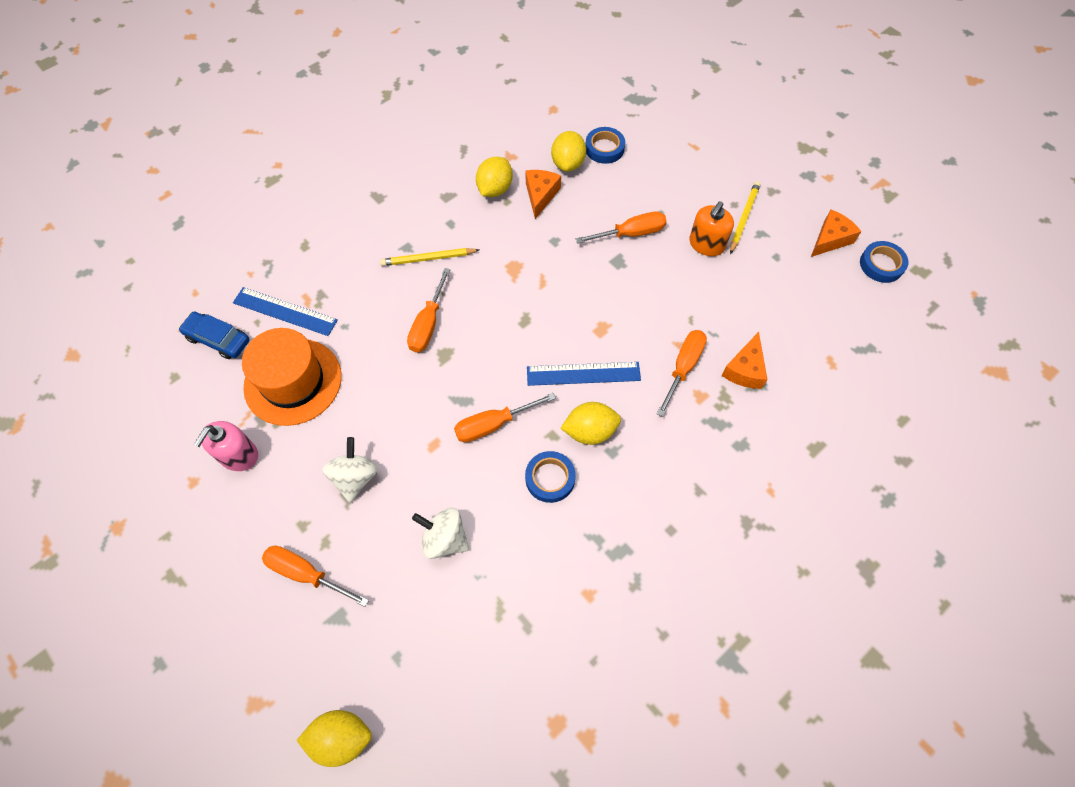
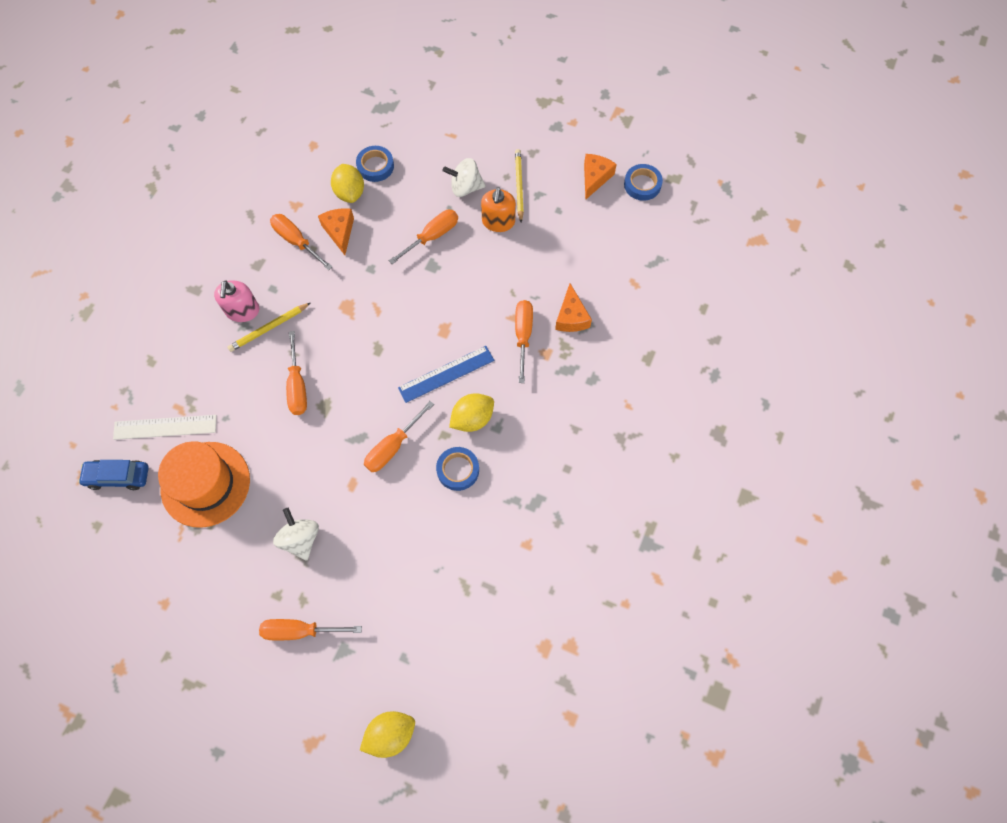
camera: 25 degrees left, 5 degrees up
(238, 455) = (192, 565): pink soap dispenser -> pink soap dispenser (242, 310)
(285, 311) = (165, 427): blue ruler -> white ruler
(444, 539) = (397, 553): white spinning top -> white spinning top (465, 187)
(495, 189) = (296, 241): yellow lemon -> orange screwdriver

